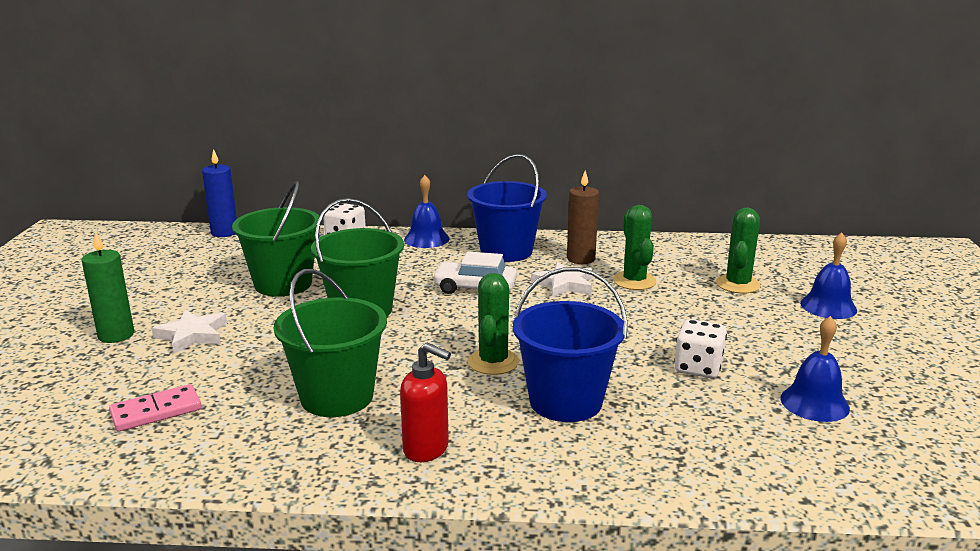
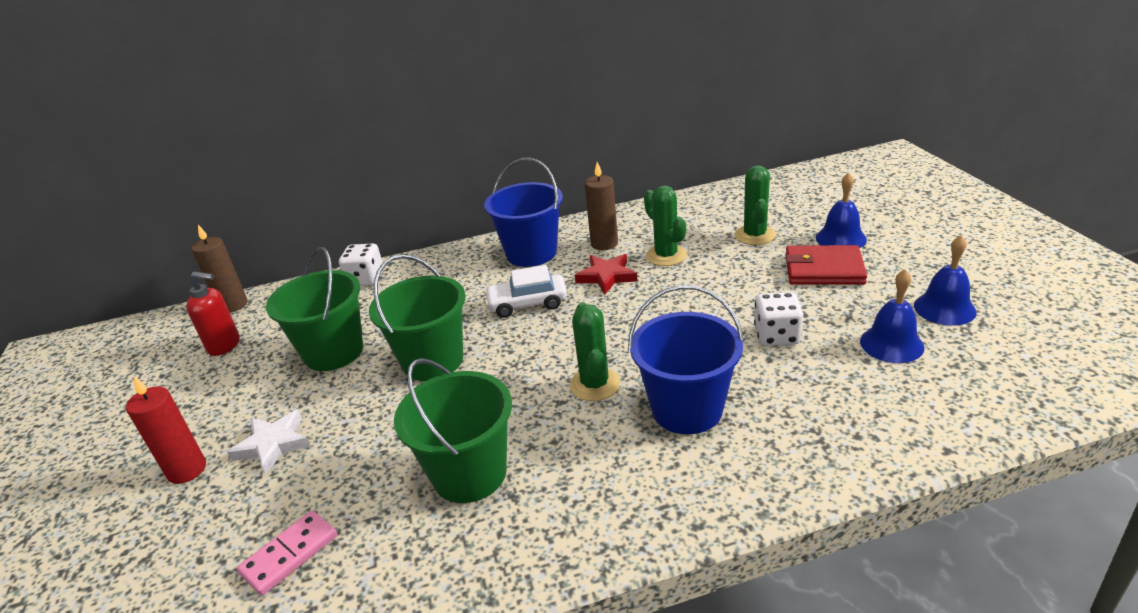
camera: 15 degrees left, 10 degrees up
(116, 335) = (187, 470): green candle -> red candle
(224, 232) = (233, 305): blue candle -> brown candle
(426, 239) = (447, 259): blue bell -> blue bell (944, 308)
(426, 449) = (593, 507): red soap dispenser -> red soap dispenser (225, 345)
(564, 284) = (607, 276): white star -> red star
(789, 327) = (824, 269): none -> red wallet

